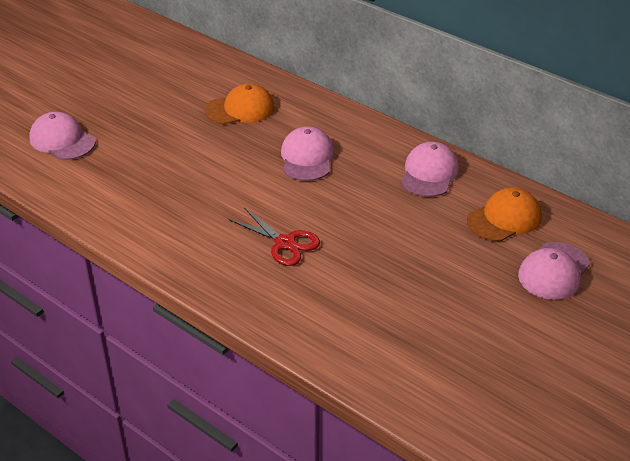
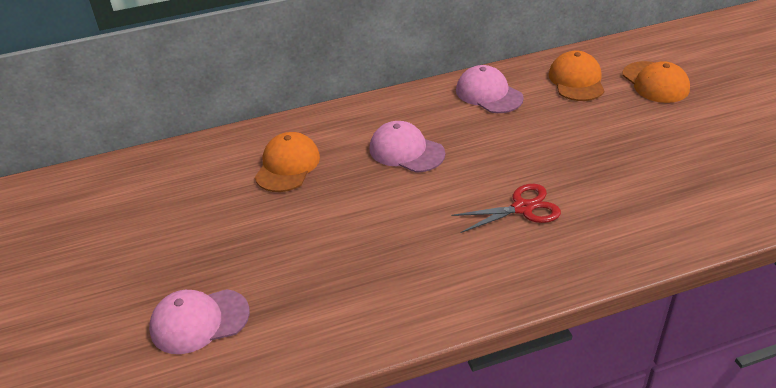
camera: 55 degrees left, 0 degrees up
(553, 271) = (655, 82): pink cap -> orange cap

